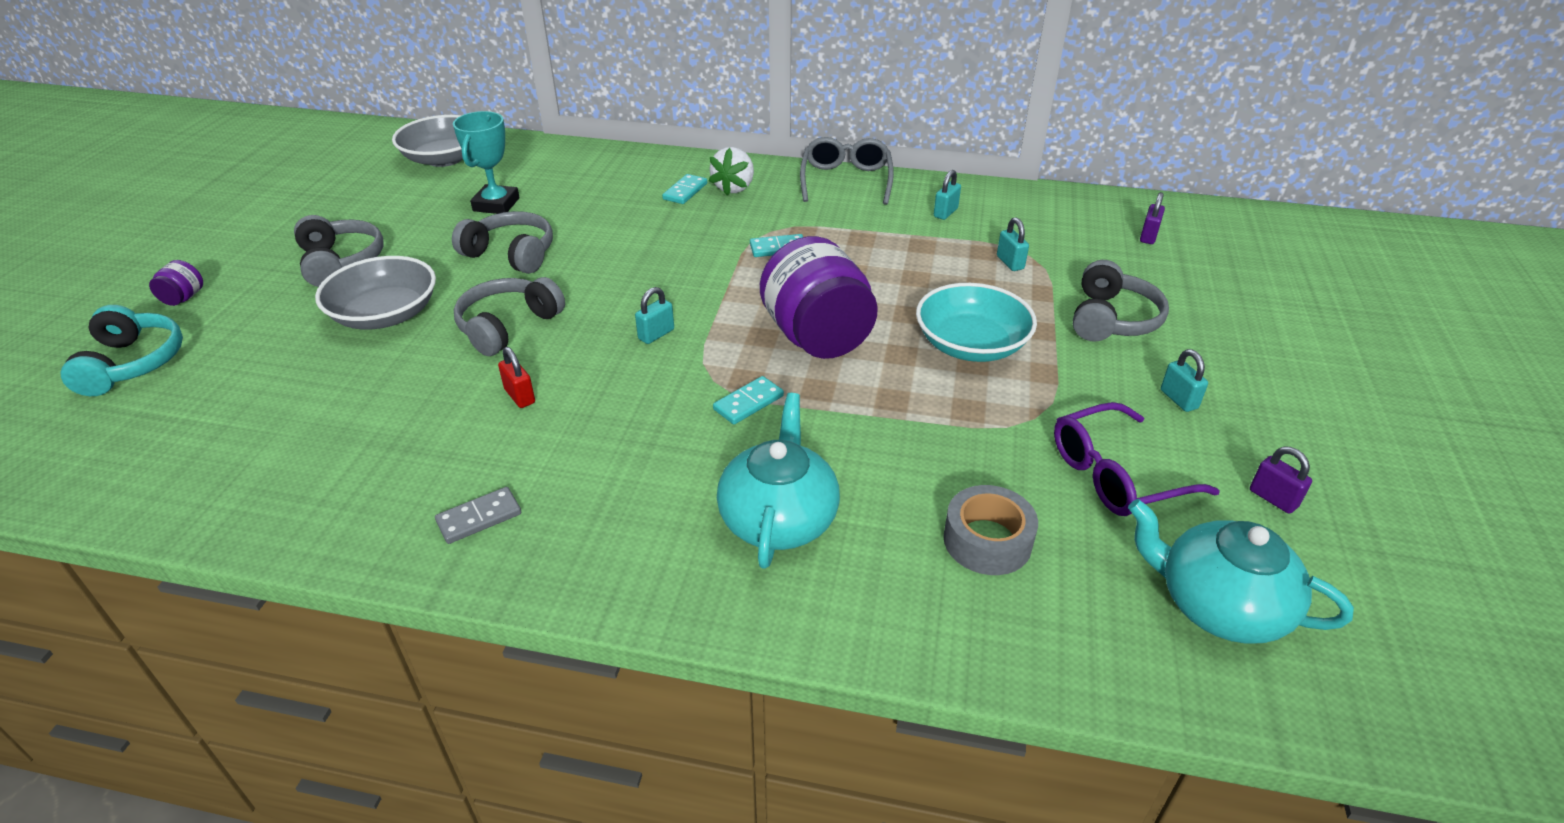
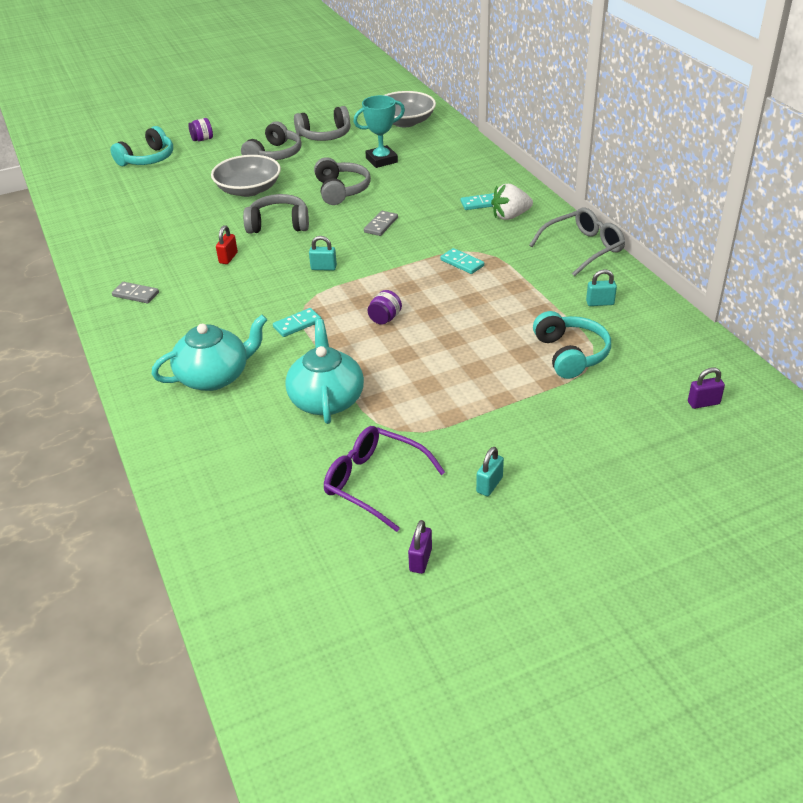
camera: 55 degrees right, 0 degrees up
(629, 261) = (381, 225): none -> grey domino
(748, 403) = (297, 324): turquoise domino -> turquoise domino turned 45 degrees counterclockwise
(817, 337) = (385, 318): purple jar -> purple jar, size x0.40
(971, 344) = (447, 376): turquoise bowl -> none
(987, 541) = (264, 453): grey tape -> none
(1010, 262) = (570, 354): turquoise padlock -> turquoise headphones
(1111, 319) = (555, 423): grey headphones -> grey headphones (325, 135)
(1218, 605) = (290, 562): turquoise teapot -> turquoise teapot (326, 399)

